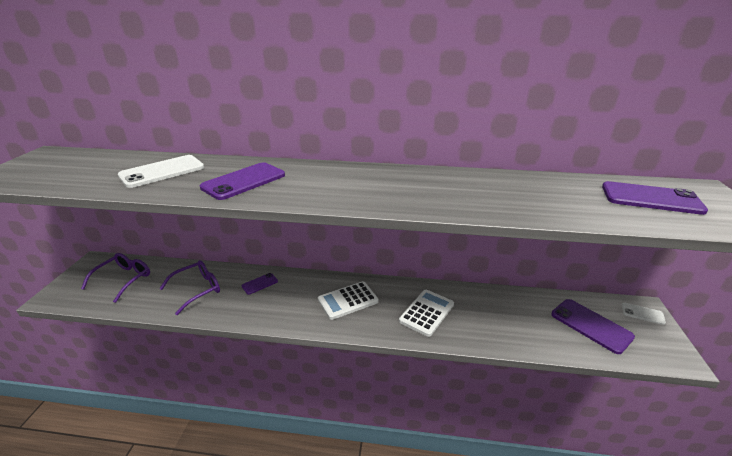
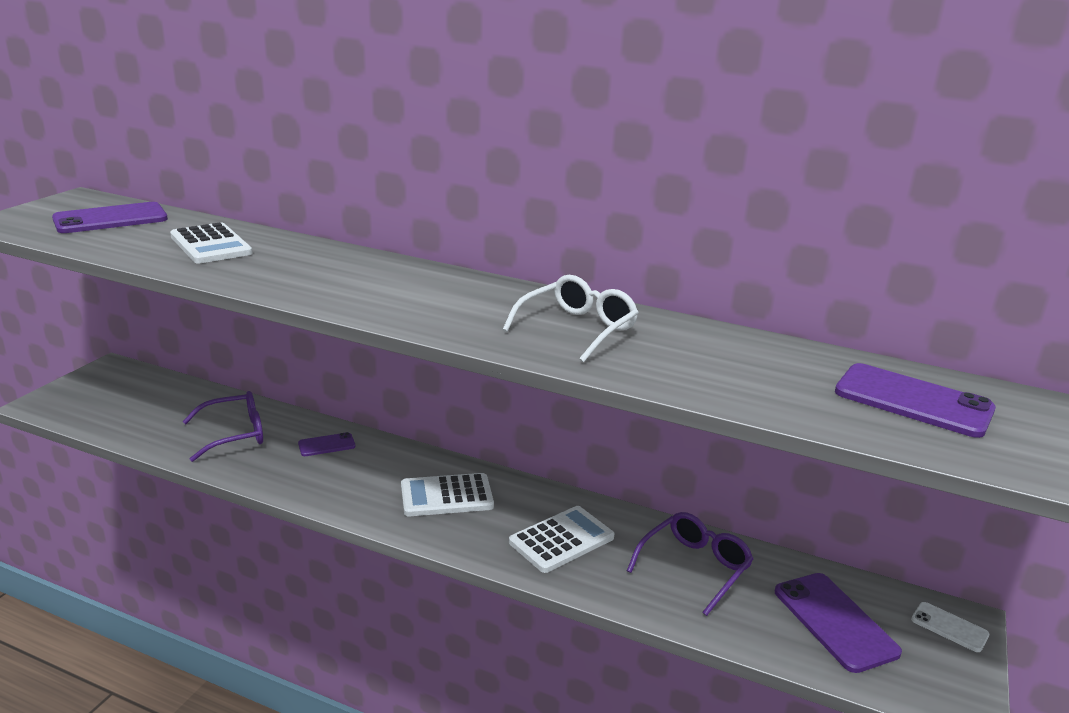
camera: 15 degrees right, 5 degrees down
(123, 280) = (139, 400): purple glasses -> purple glasses (694, 568)
(162, 171) = (211, 245): white phone -> white calculator
(244, 181) = (309, 274): purple phone -> purple phone (110, 219)
(437, 189) = (576, 329): none -> white glasses

